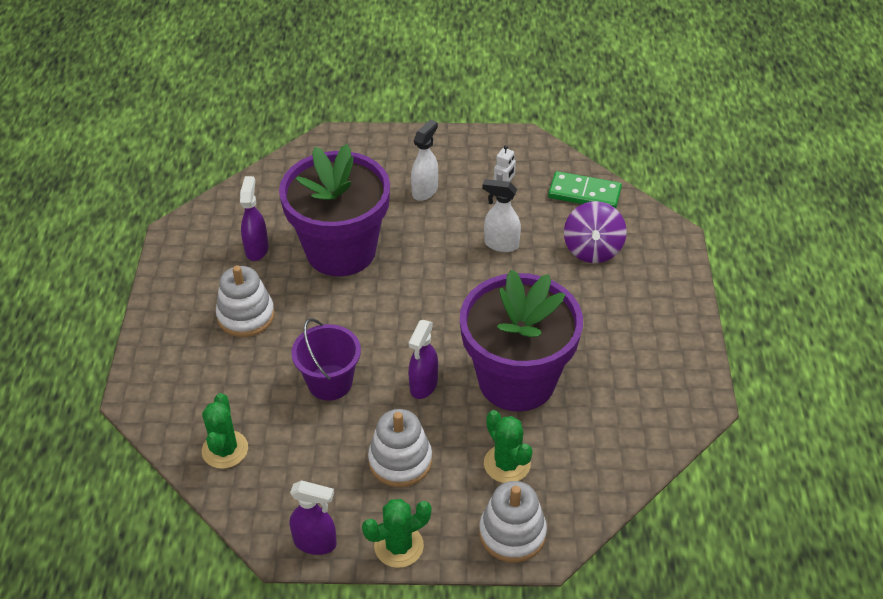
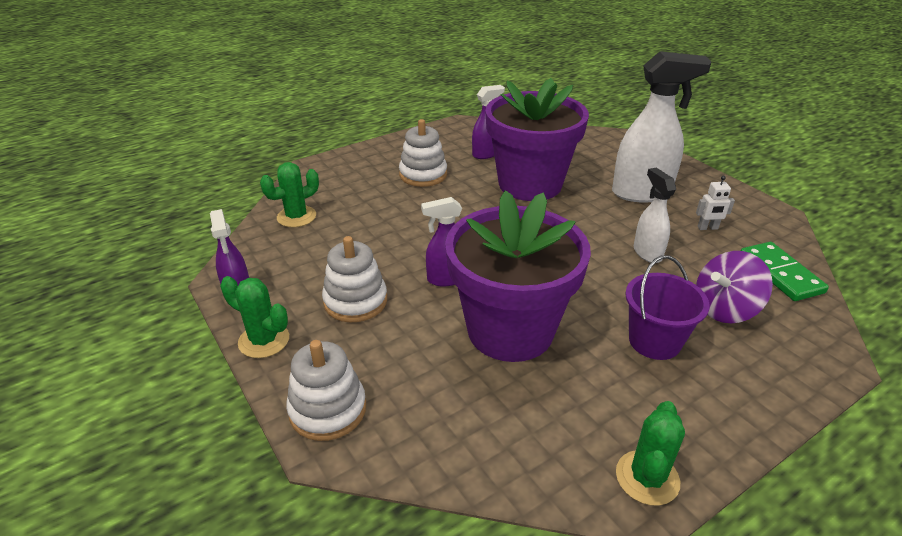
camera: 55 degrees right, 10 degrees down
(330, 382) = (401, 233): purple bucket -> purple bucket (654, 341)
(425, 191) = (642, 193): white spray bottle -> white spray bottle, size x1.81
(507, 464) = (407, 368): green cactus -> green cactus (647, 478)

